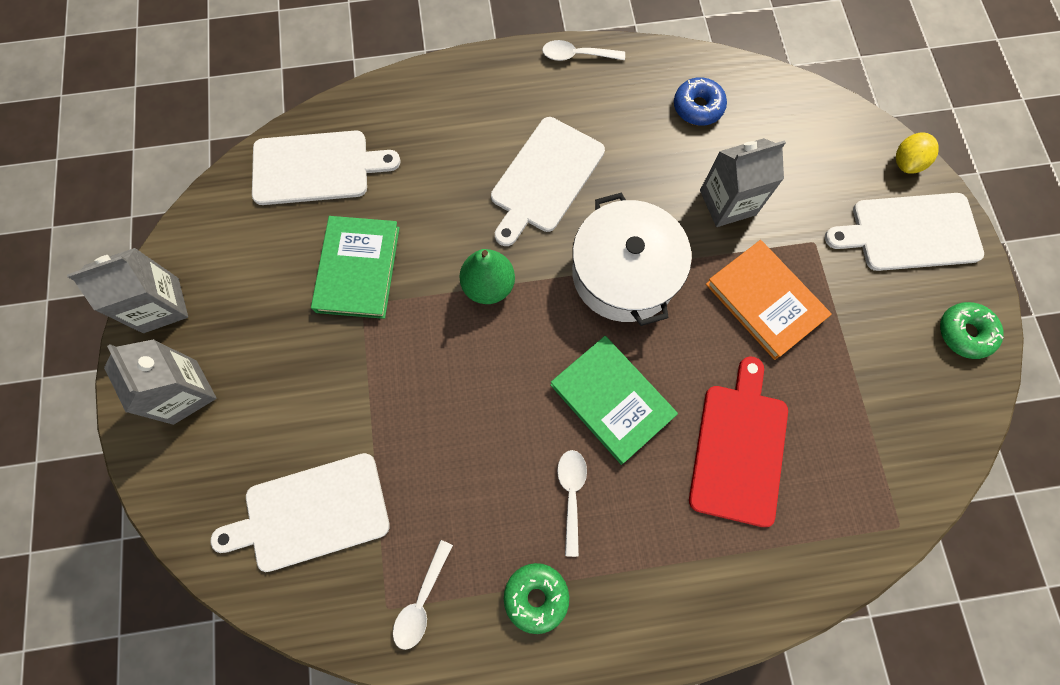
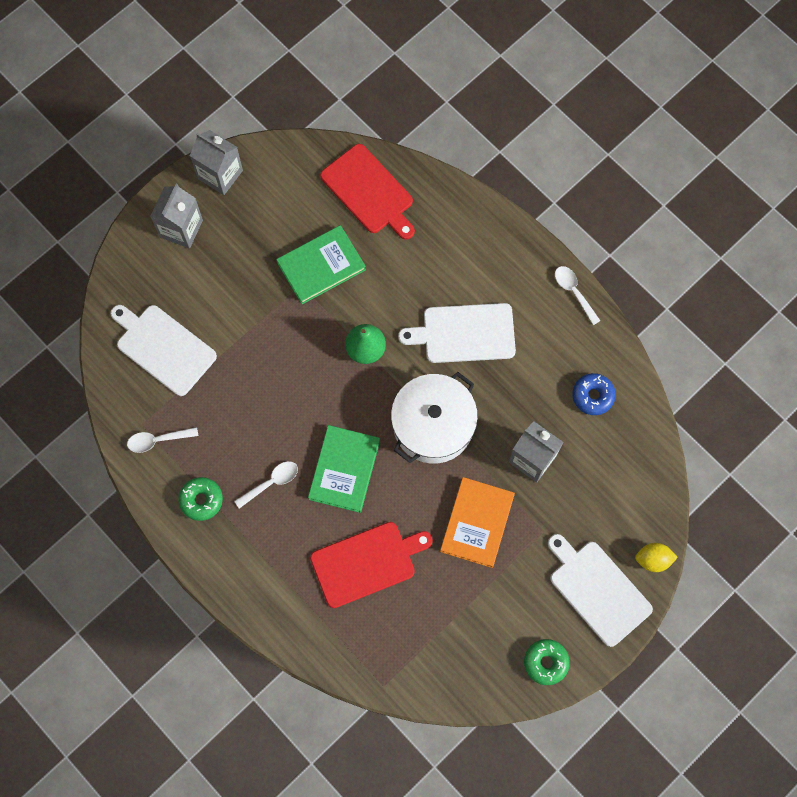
camera: 55 degrees right, 0 degrees up
(316, 168) = (369, 192): white cutting board -> red cutting board

